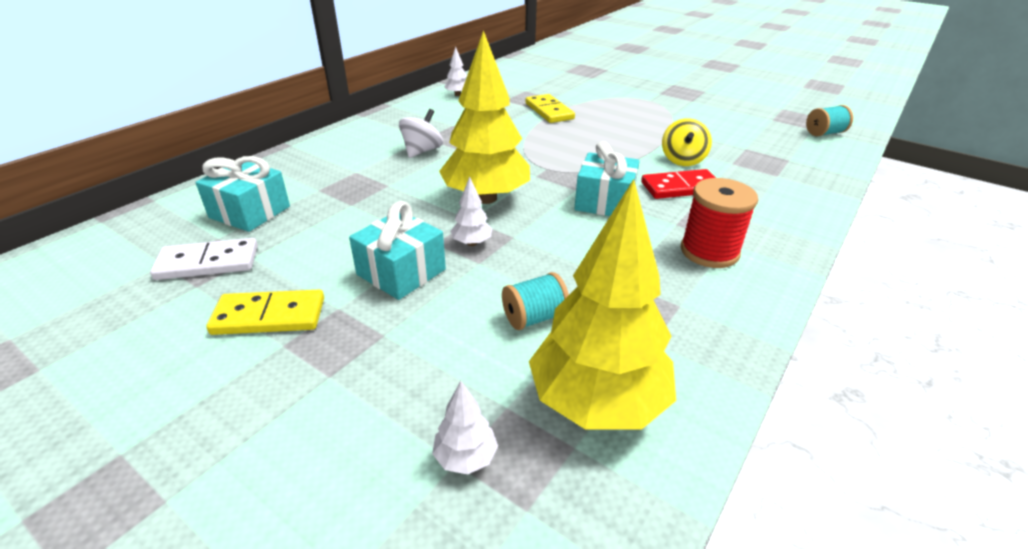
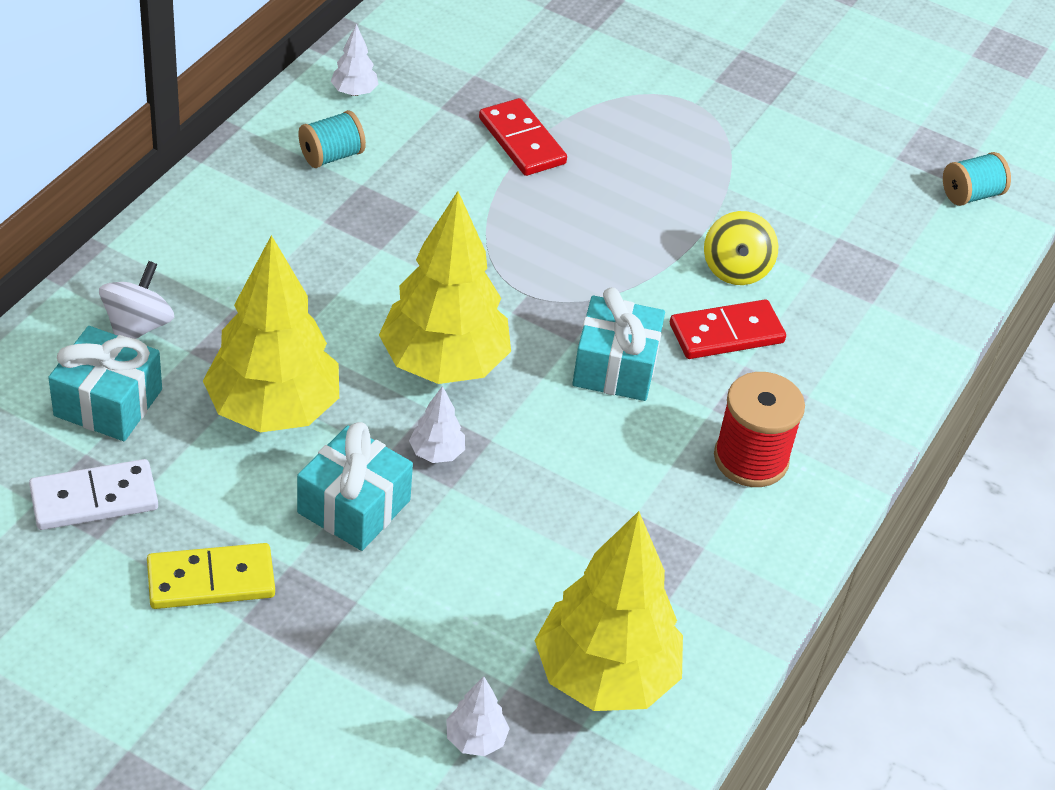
camera: 10 degrees left, 10 degrees up
(361, 218) = (273, 410): none -> yellow tree
(422, 151) = (325, 256): white spinning top -> white spinning top (138, 326)
(534, 317) = (530, 571): turquoise spool -> turquoise spool (331, 156)
(549, 111) = (521, 141): yellow domino -> red domino

